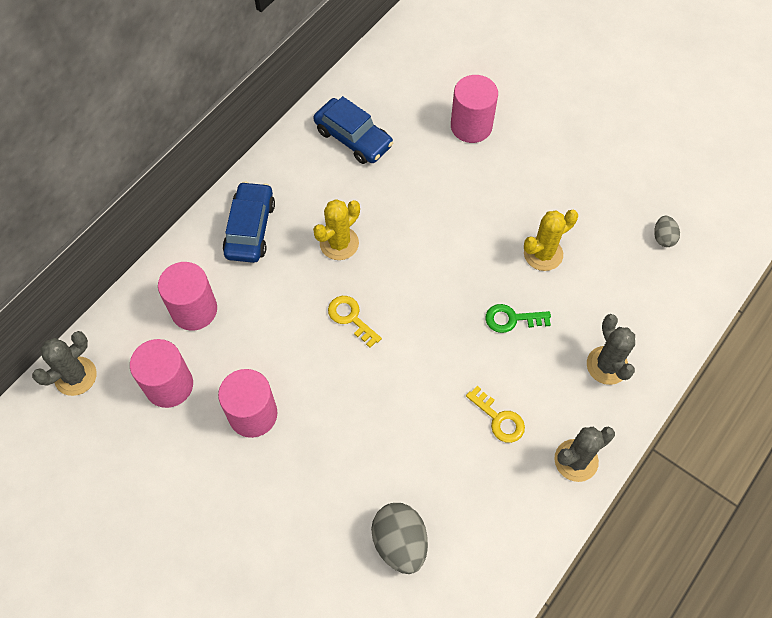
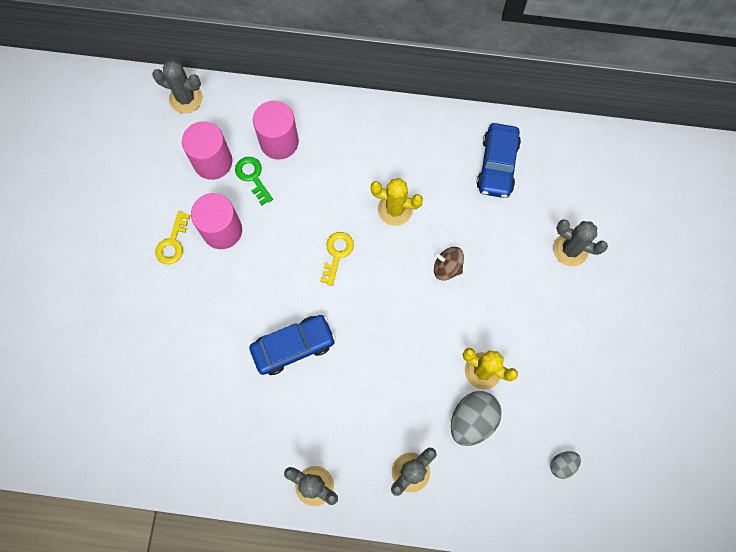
camera: 60 degrees right, 10 degrees up
(250, 228) = (368, 139): blue car -> blue car (293, 346)
(400, 542) = (181, 386): grey egg -> grey egg (472, 420)
(426, 230) = (447, 267): none -> brown spinning top
(471, 126) = (570, 249): pink cylinder -> grey cactus
(499, 419) = (316, 409): yellow key -> yellow key (172, 243)
(512, 319) = (407, 375): green key -> green key (253, 177)

